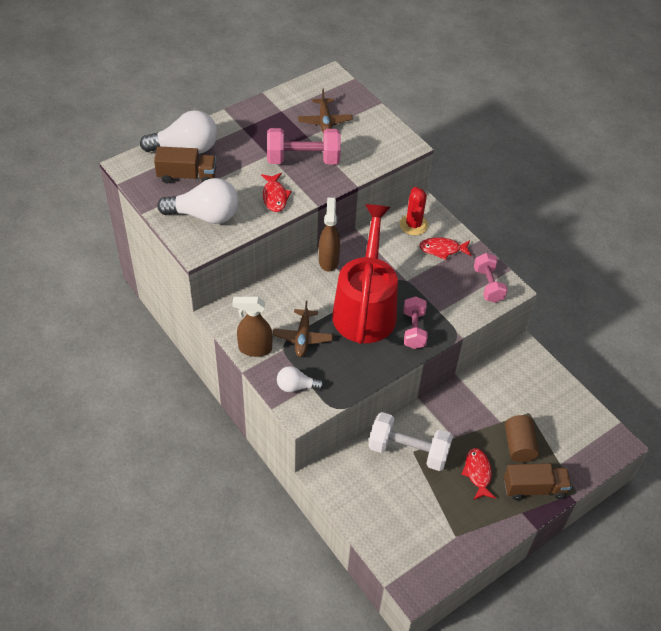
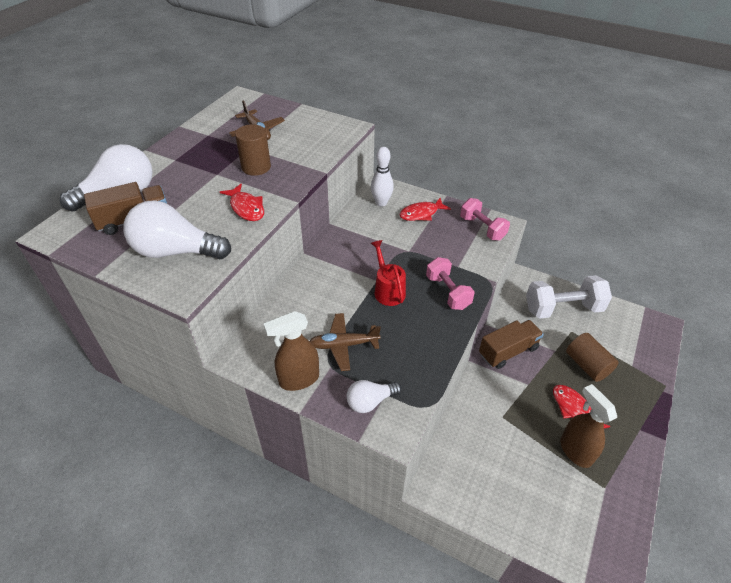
camera: 25 degrees left, 5 degrees down
(205, 215) = (176, 251): white light bulb -> white light bulb turned 150 degrees counterclockwise
(302, 337) = (344, 345): brown plane -> brown plane turned 105 degrees clockwise
(303, 159) = (256, 167): pink dumbbell -> brown cylinder
(328, 260) = (323, 260): brown spray bottle -> brown spray bottle (575, 451)
(365, 307) = (388, 290): red watering can -> red watering can, size x0.44
(408, 451) = (498, 418): white dumbbell -> white dumbbell (562, 308)
(413, 225) = (381, 203): red cactus -> white bowling pin
(534, 488) = (631, 400): brown truck -> brown truck (508, 351)

